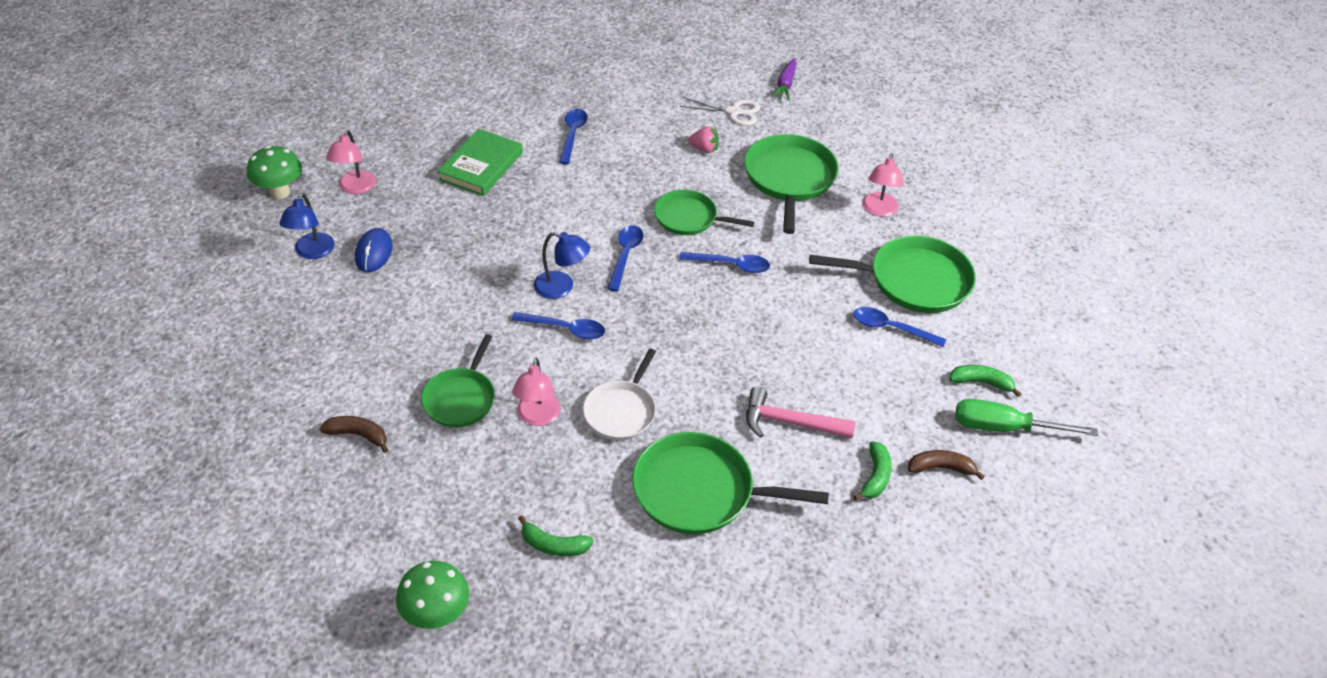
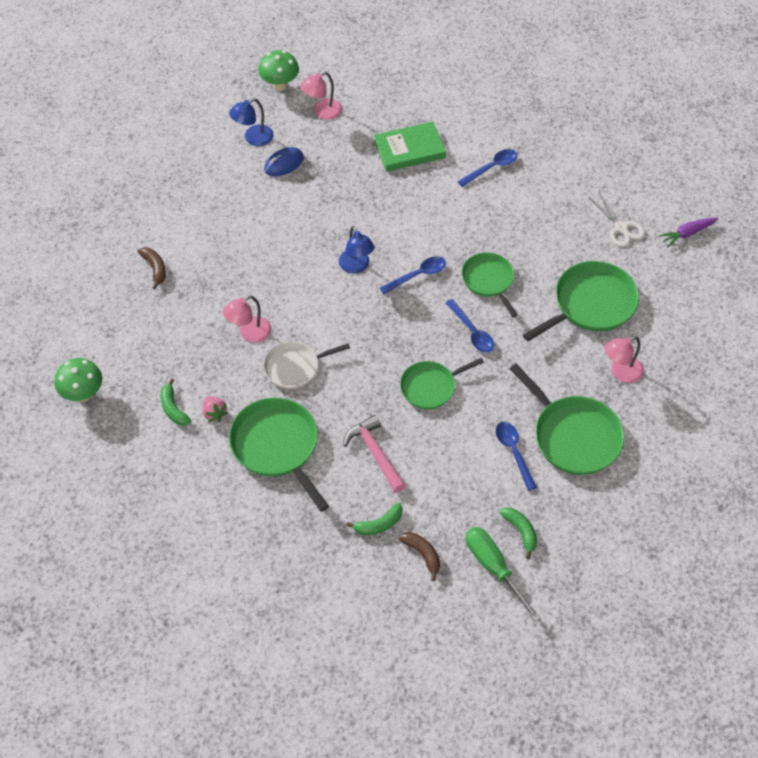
camera: 50 degrees right, 10 degrees up
(461, 398) = (225, 290): green pan -> green pan (430, 387)
(565, 329) = (326, 294): blue spoon -> none
(704, 149) = (563, 240): pink strawberry -> pink strawberry (214, 413)

